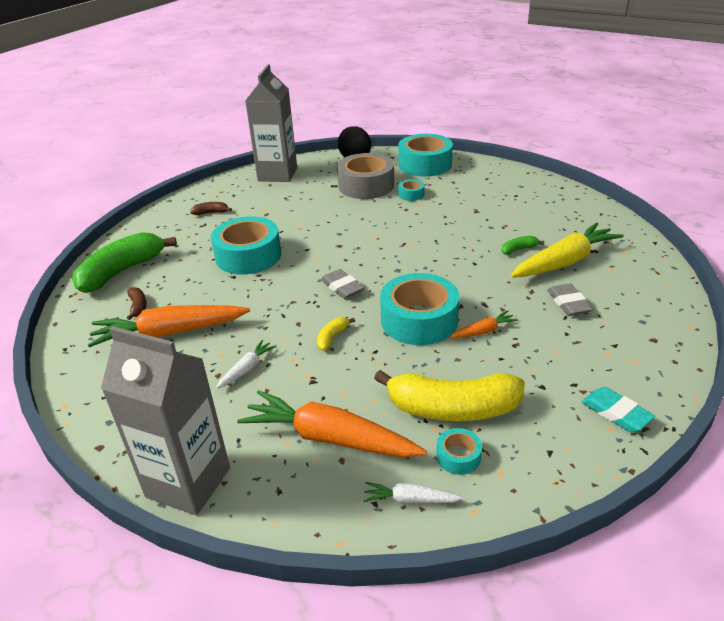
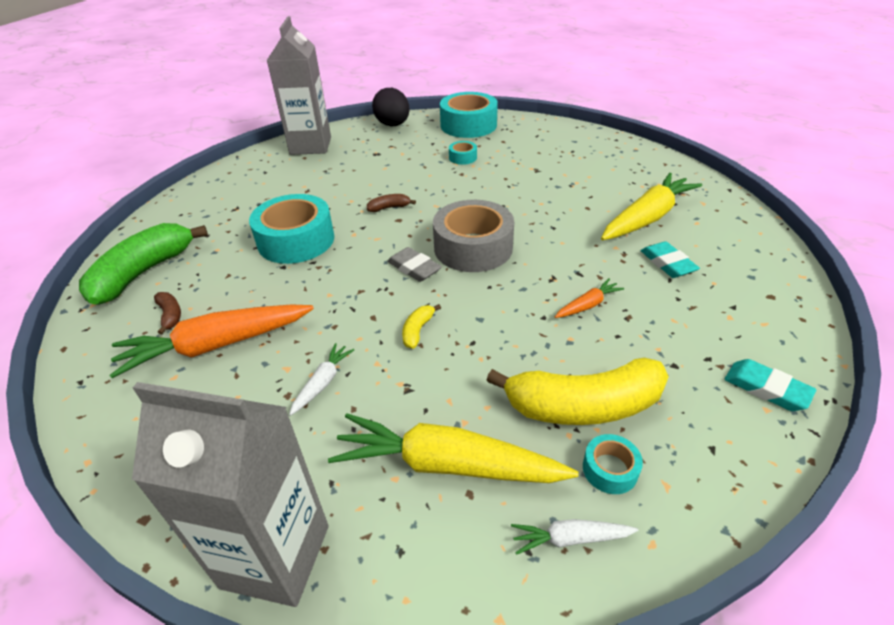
camera: 10 degrees left, 5 degrees up
(211, 213) = (242, 194): brown banana -> brown banana (389, 208)
(329, 438) = (447, 464): orange carrot -> yellow carrot
(366, 185) = (411, 151): grey tape -> grey tape (473, 248)
(419, 320) = (512, 299): turquoise tape -> none
(518, 249) = (595, 208): green banana -> none
(568, 303) = (667, 263): grey eraser -> turquoise eraser

